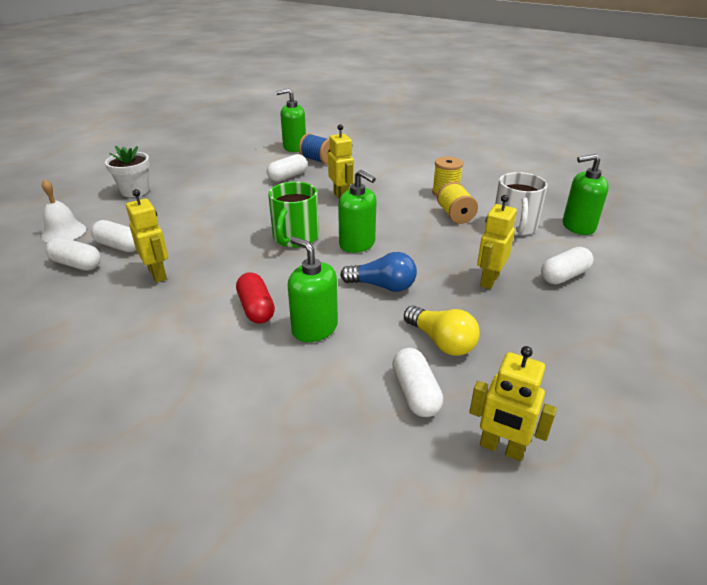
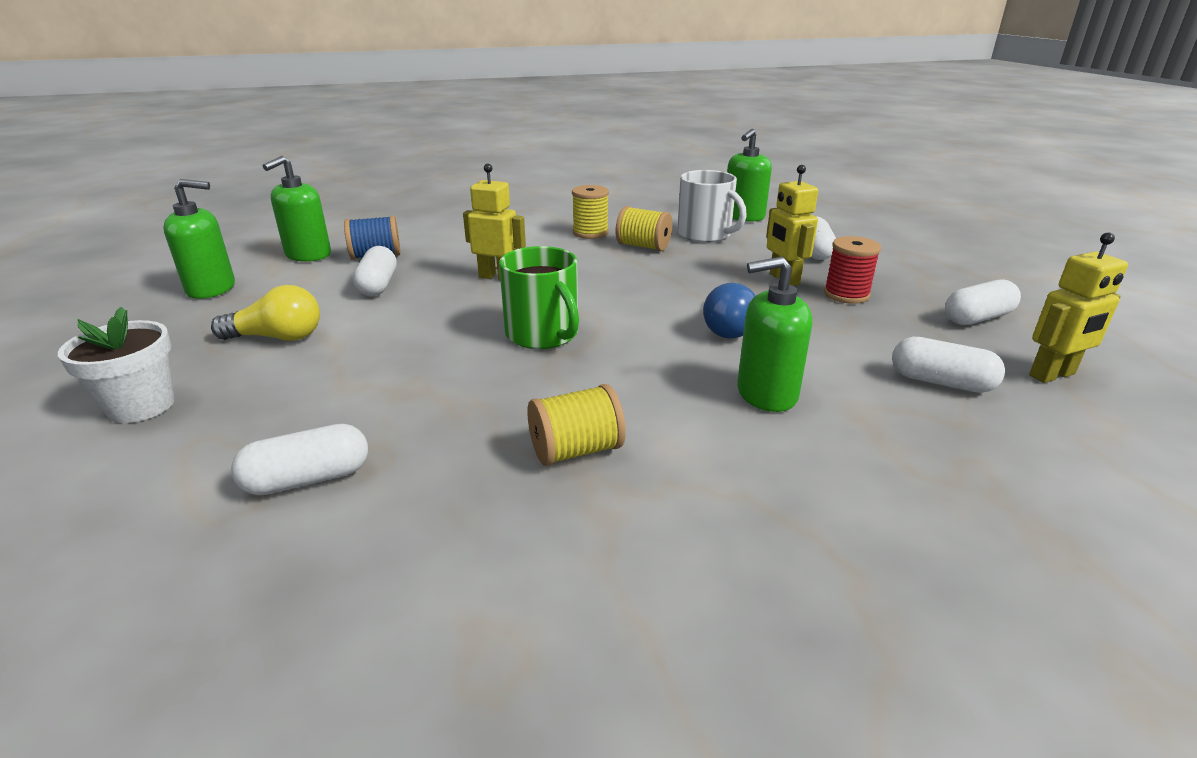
camera: 50 degrees left, 5 degrees down
(63, 232) = (122, 531): white bell -> none
(77, 264) = (285, 548): white capsule -> white capsule (977, 318)
(158, 274) = (466, 467): yellow robot -> none
(196, 294) = (576, 450): none -> yellow spool
(256, 308) = (675, 416): red capsule -> none
(357, 244) = (620, 308): green soap dispenser -> green soap dispenser (211, 289)
(382, 286) = (727, 327): blue light bulb -> blue light bulb turned 135 degrees clockwise
(441, 342) = (865, 338): yellow light bulb -> yellow light bulb (277, 337)
(504, 313) = (846, 294): none -> red spool

